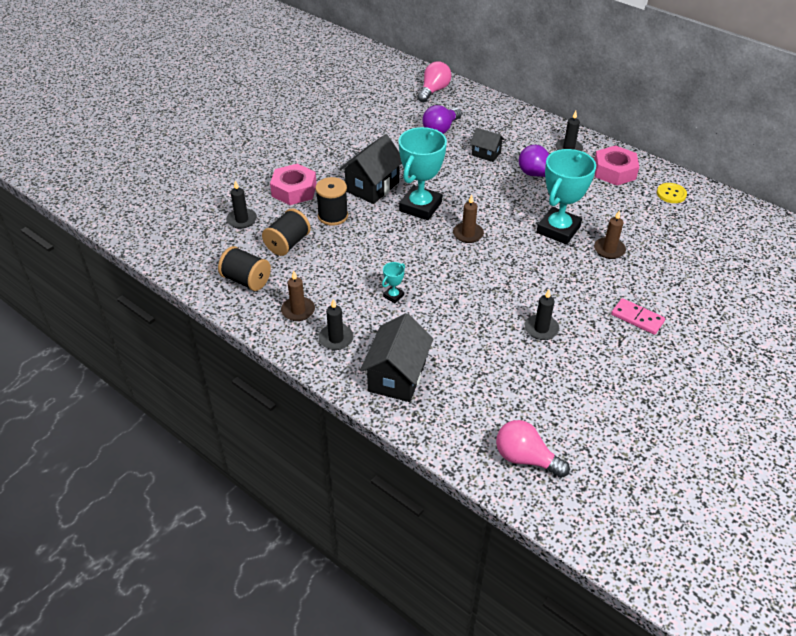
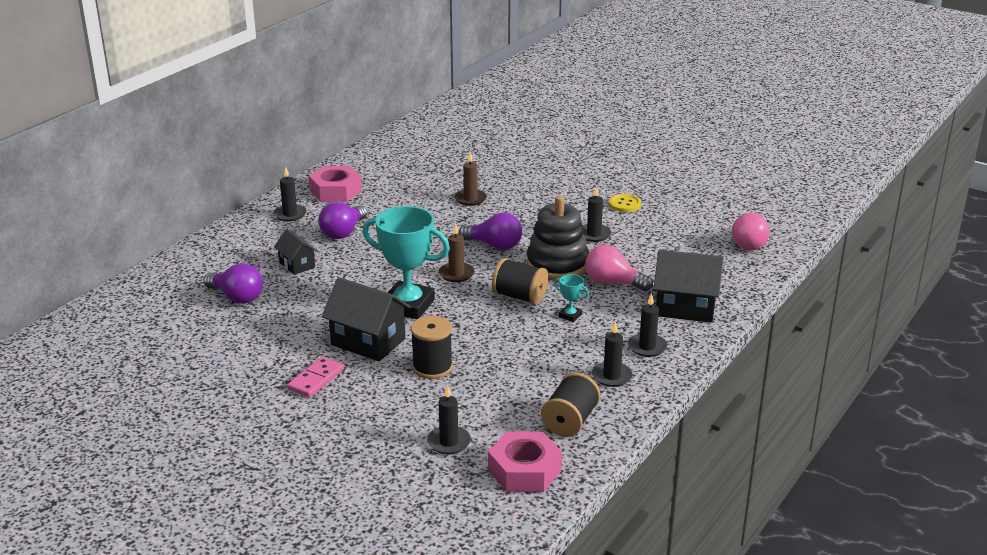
camera: 95 degrees left, 15 degrees down
(287, 244) = (493, 397): black spool -> black spool (519, 296)
(294, 190) = (378, 404): pink nut -> pink nut (524, 470)
(298, 310) = (611, 376): brown candle -> black candle
(433, 91) = (134, 306): pink light bulb -> pink light bulb (613, 283)
(482, 297) = (557, 265): none -> black stacking toy
(486, 154) = (297, 265): black house -> black house turned 60 degrees counterclockwise
(518, 259) = (494, 245): none -> purple light bulb
(558, 229) = (442, 223): turquoise trophy -> none
(637, 318) = (565, 190): pink domino -> pink domino (316, 379)
(671, 194) = (376, 165): yellow button -> yellow button (624, 204)

